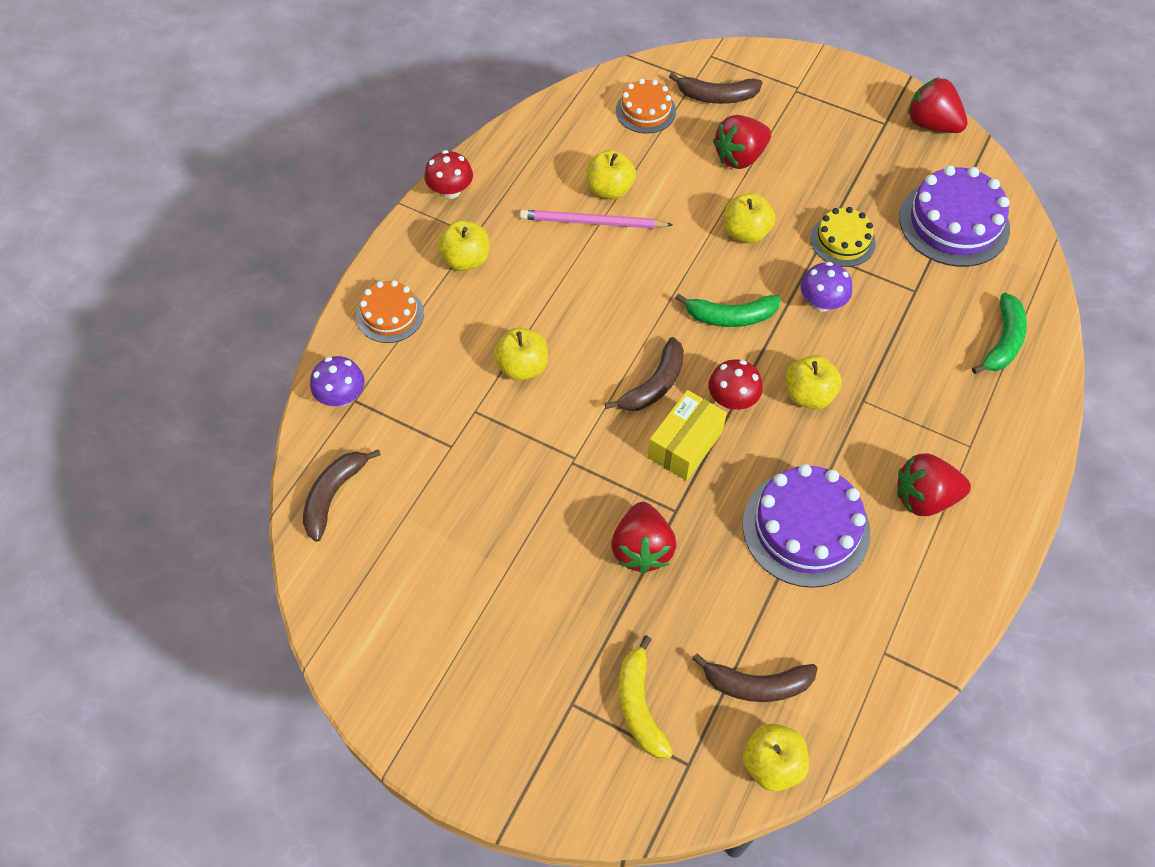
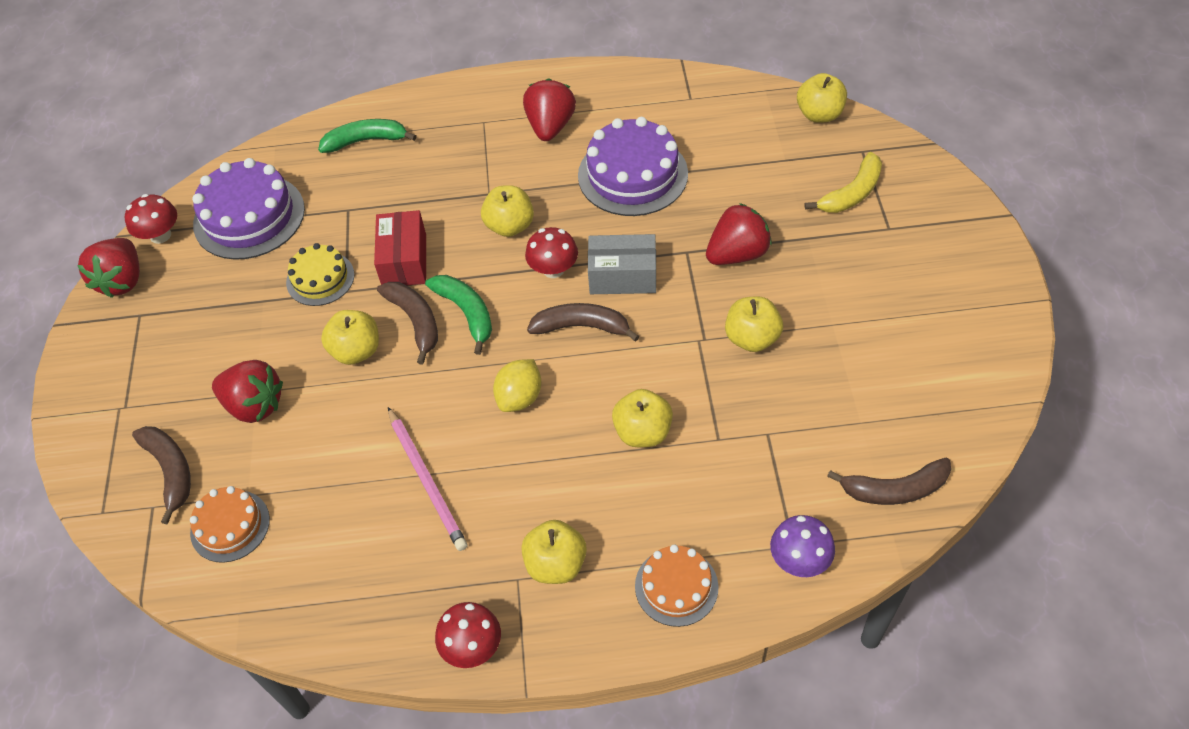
camera: 120 degrees left, 5 degrees down
(609, 189) = (371, 492): yellow apple -> yellow apple (752, 338)
(618, 309) = (520, 397): none -> yellow lemon
(685, 444) = (622, 276): yellow box -> grey box
(756, 684) = (775, 145): brown banana -> brown banana (415, 321)
(822, 302) = (404, 261): purple mushroom -> red box
(924, 498) = (550, 126): red strawberry -> red strawberry turned 135 degrees counterclockwise
(970, 161) = (160, 235): none -> red mushroom

